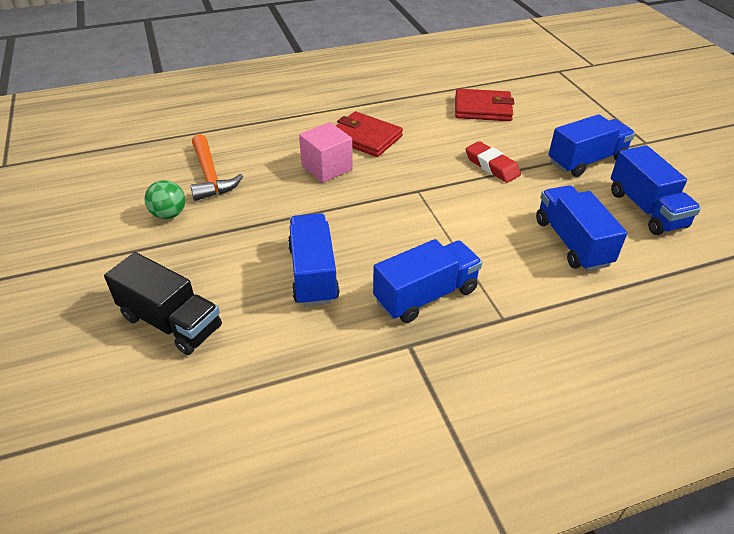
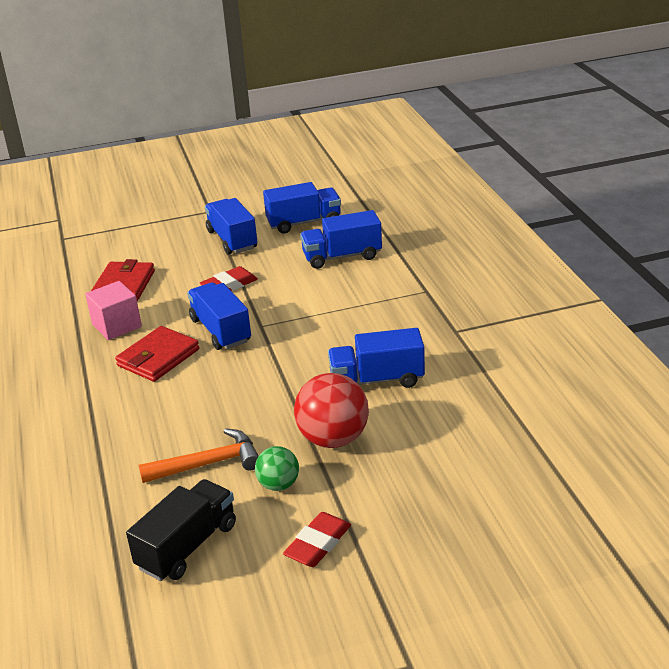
camera: 85 degrees left, 10 degrees down
(85, 240) = (318, 544): none -> red eraser
(171, 322) = (440, 456): black truck -> black truck (187, 546)
(222, 245) = (333, 439): none -> red ball
(327, 168) = (210, 381): pink cube -> pink cube (117, 326)
(425, 295) = (403, 323): blue truck -> blue truck (221, 331)

